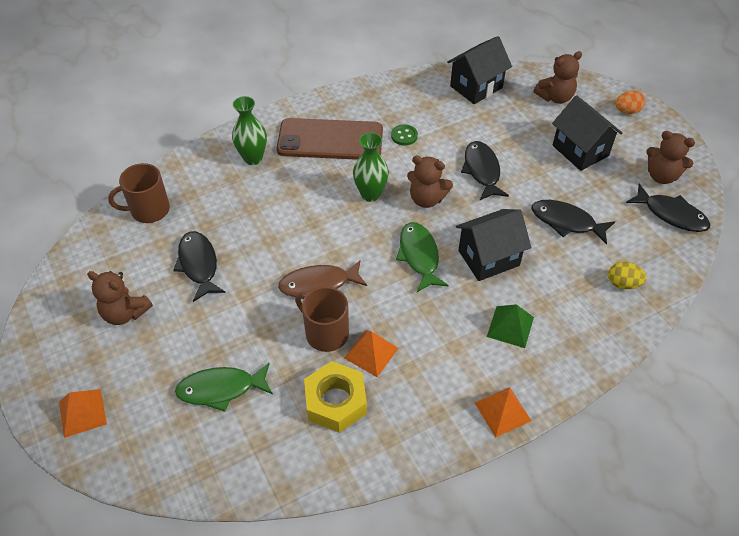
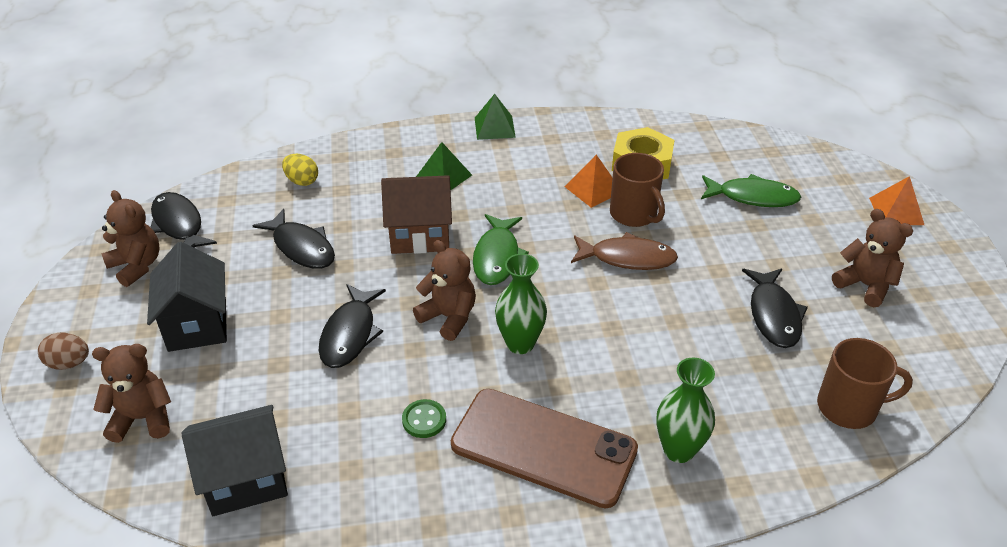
camera: 160 degrees left, 10 degrees down
(488, 258) = (420, 235): black house -> brown house
(502, 411) = (494, 127): orange pyramid -> green pyramid
(627, 111) = (69, 363): orange egg -> brown egg

